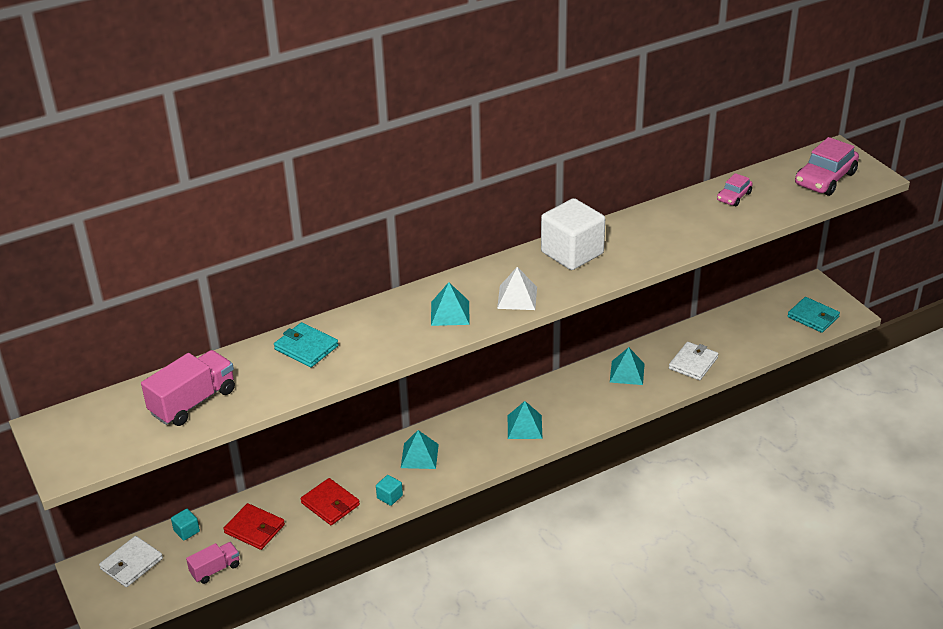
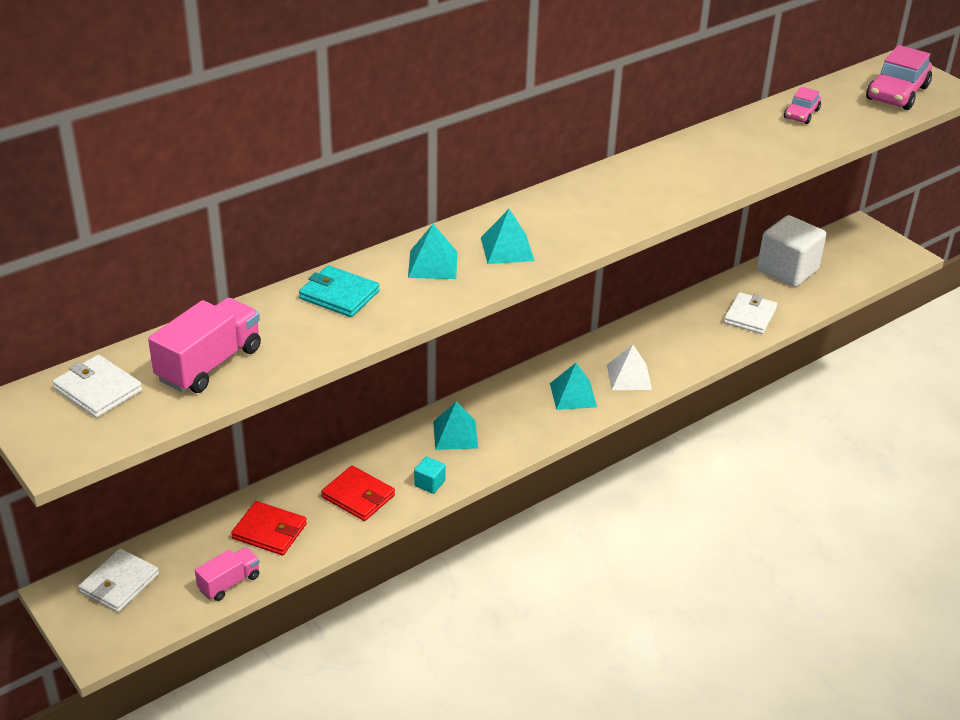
camera: 10 degrees left, 0 degrees up
(105, 419) = (98, 390): none -> white wallet
(186, 531) = (183, 539): turquoise cube -> none
(517, 297) = (583, 229): white pyramid -> white pyramid (629, 377)
(572, 253) = (634, 179): white cube -> white cube (787, 270)
(627, 372) = (677, 329): turquoise pyramid -> turquoise pyramid (433, 264)
(813, 317) = (870, 261): turquoise wallet -> none

